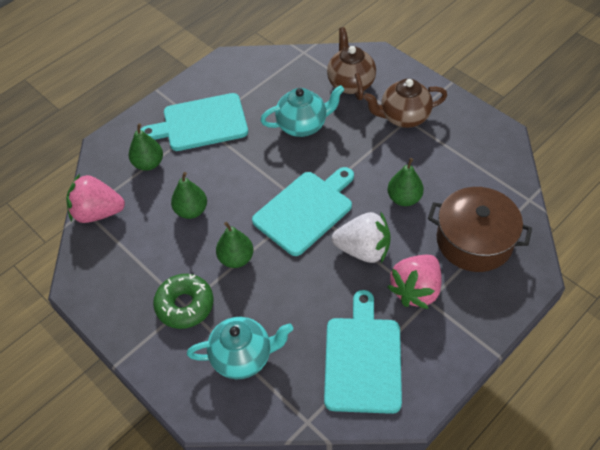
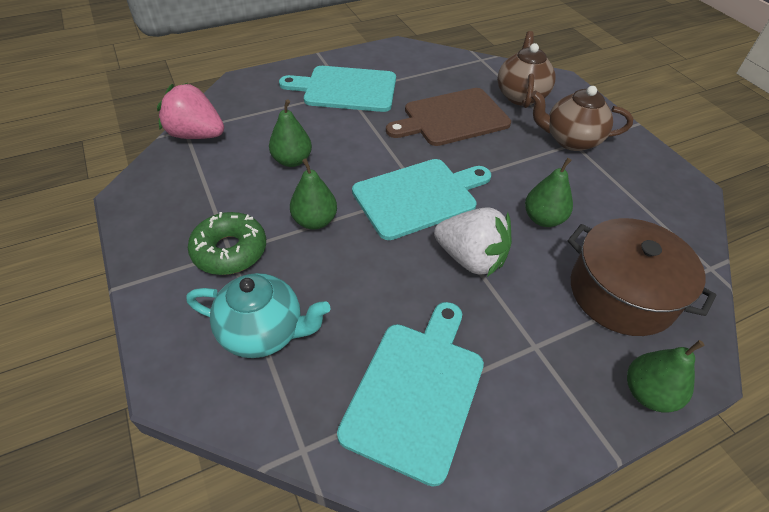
camera: 15 degrees right, 5 degrees down
(148, 164) = (273, 108): green pear -> green pear (648, 393)
(303, 125) = (452, 118): turquoise teapot -> brown cutting board
(416, 290) = (522, 327): pink strawberry -> none

